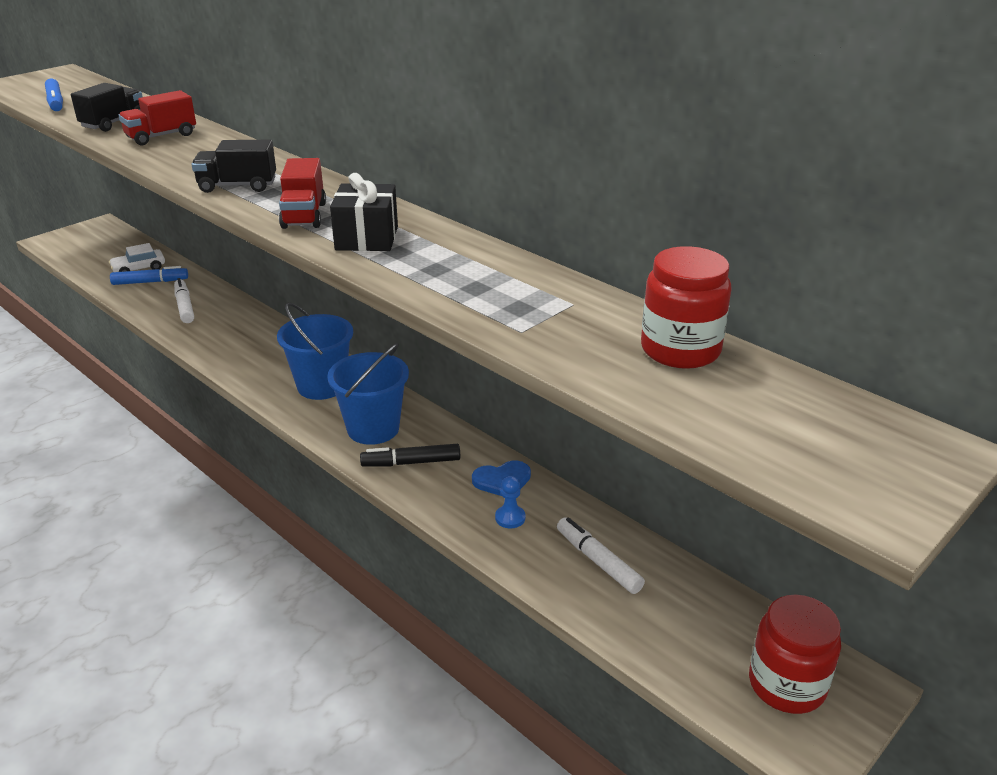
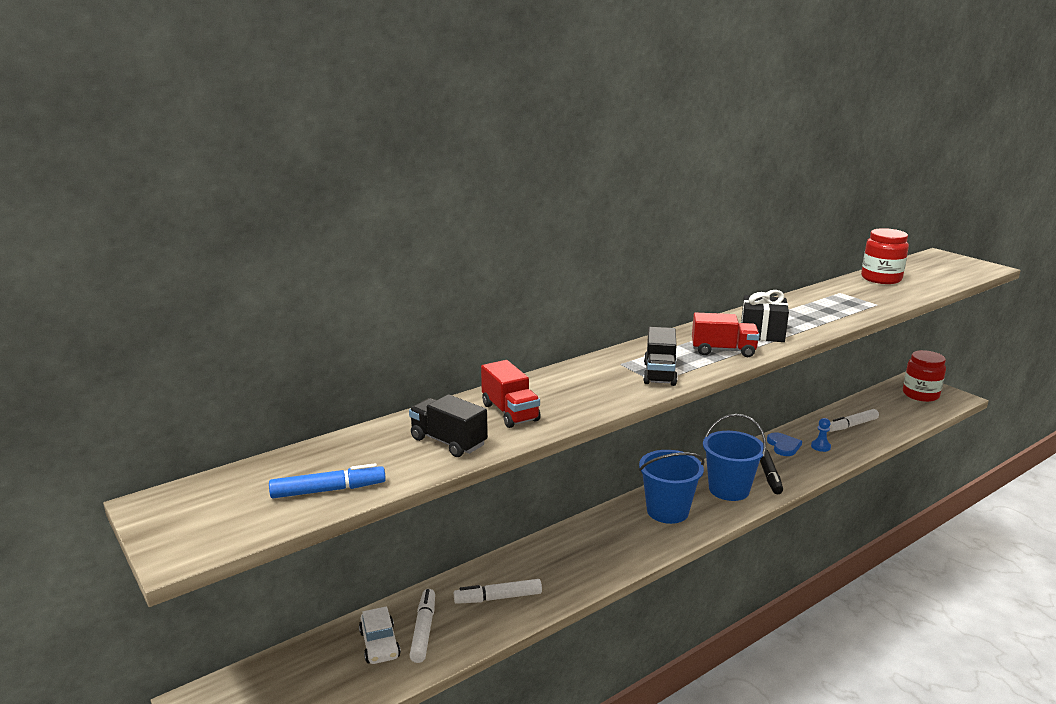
camera: 80 degrees left, 10 degrees down
(150, 282) = (423, 630): blue marker -> white marker

